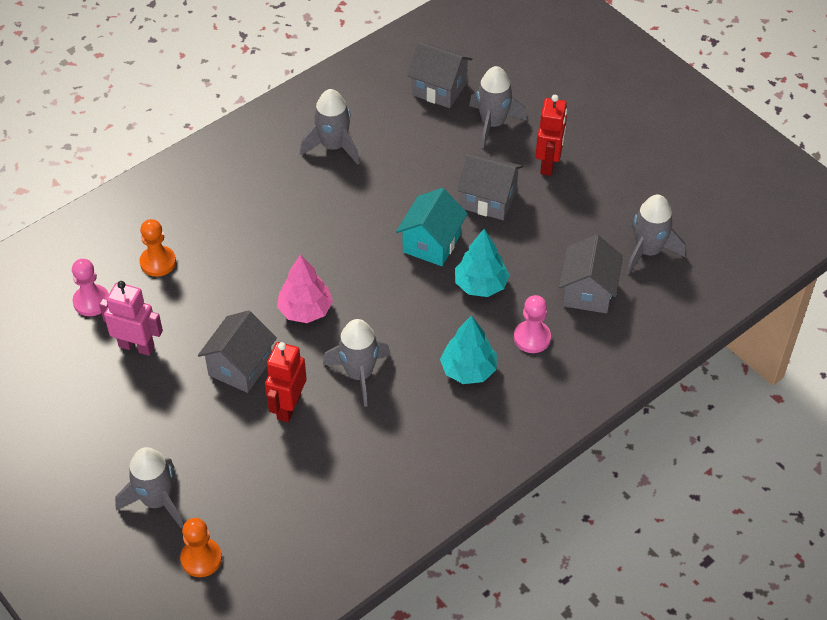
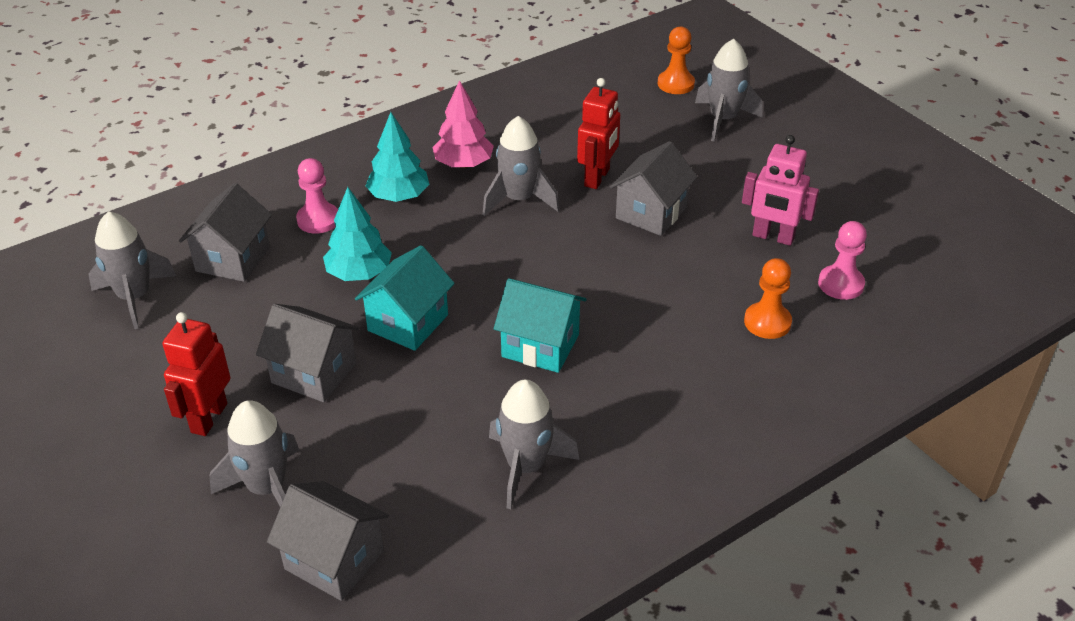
camera: 175 degrees left, 10 degrees down
(305, 310) = (576, 260): pink tree -> pink tree (463, 164)
(330, 231) = (540, 345): none -> turquoise house

